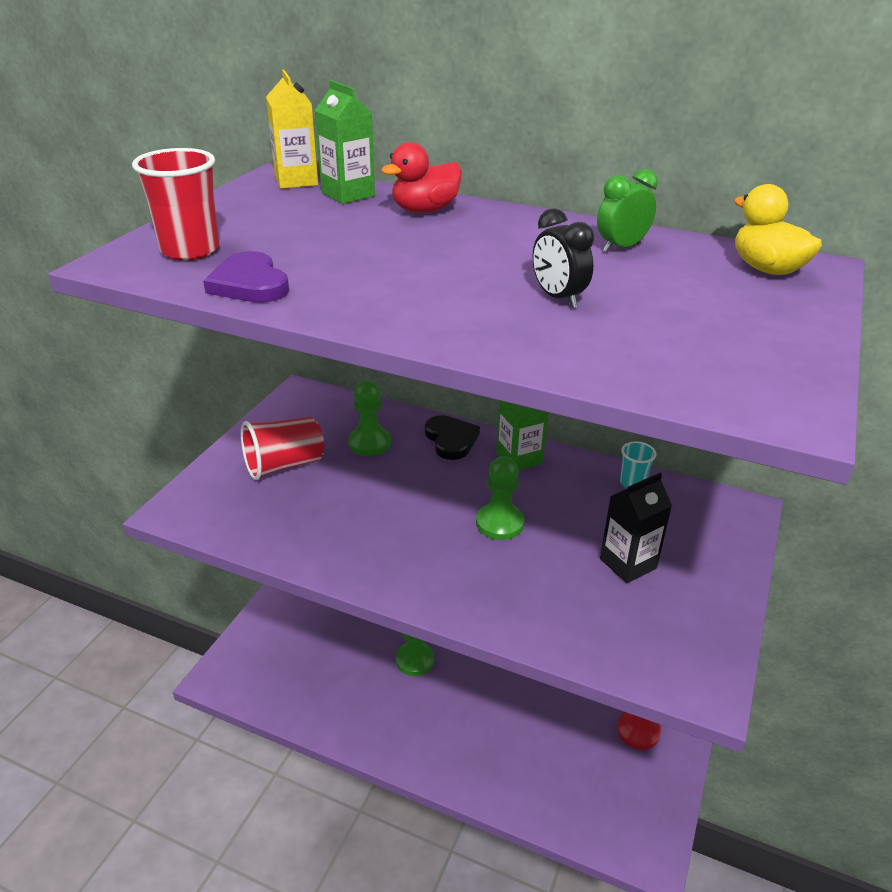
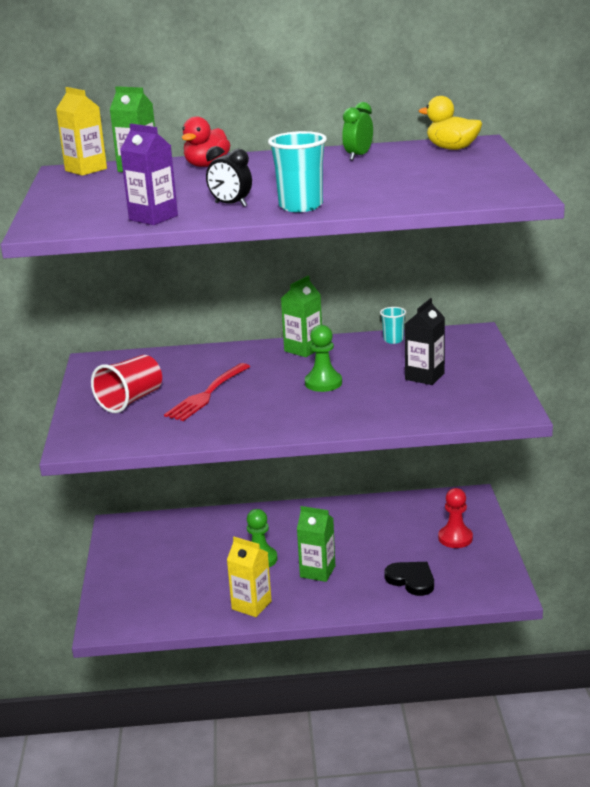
camera: 25 degrees left, 10 degrees down
(190, 250) = (81, 214): red cup -> none
(249, 284) = (153, 218): purple heart -> purple carton
(363, 488) = (207, 394): none -> red fork
(364, 721) = (251, 605): none -> yellow carton
(369, 443) = (183, 372): green pawn -> none
(442, 323) = (300, 206): none -> turquoise cup
(451, 440) = (243, 353): black heart -> black heart (411, 580)
(459, 706) = (317, 571): none -> green carton
(558, 298) = (352, 183): black clock -> black clock (230, 205)

